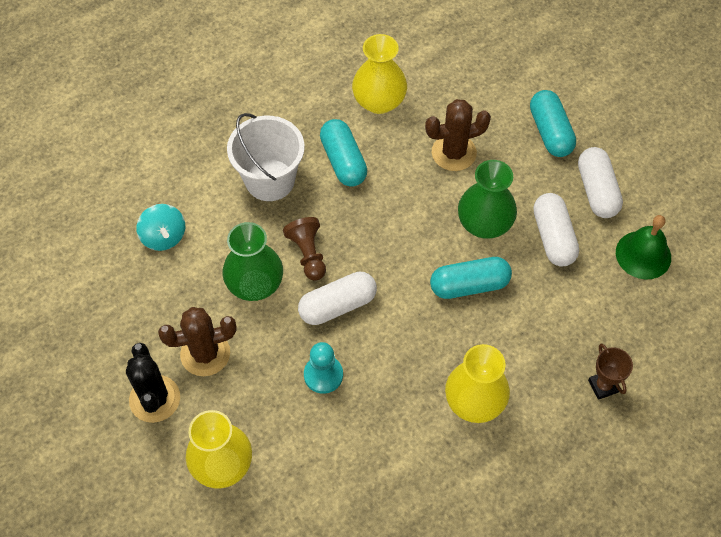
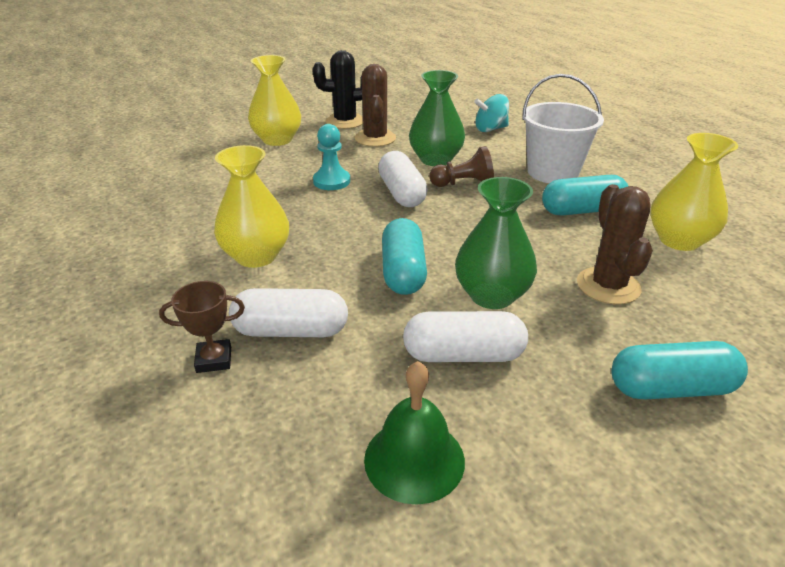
camera: 100 degrees right, 25 degrees down
(596, 191) = (552, 424): white capsule -> white capsule (291, 331)

